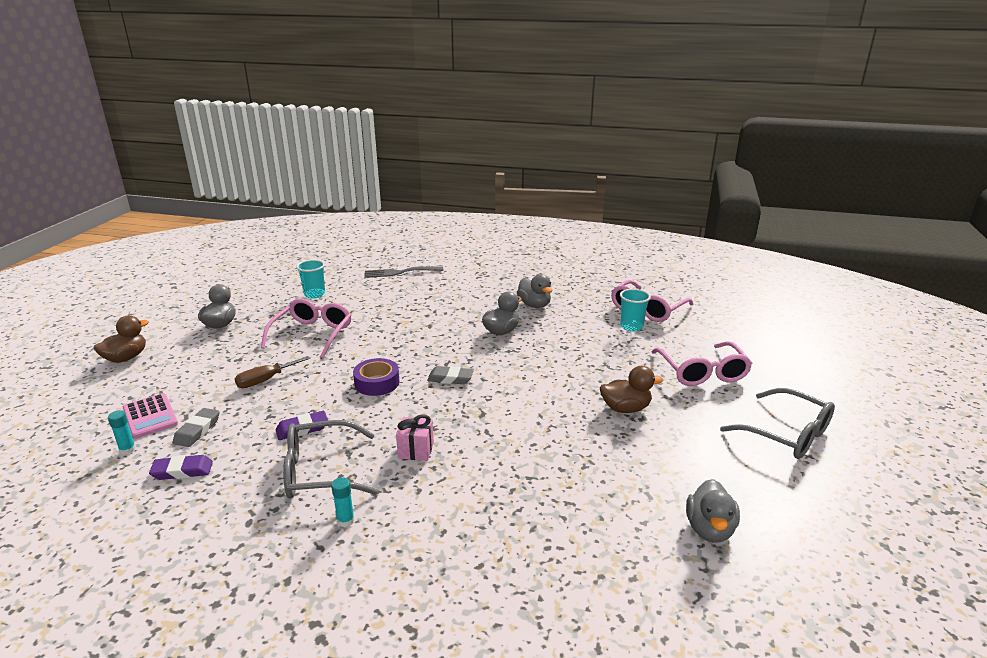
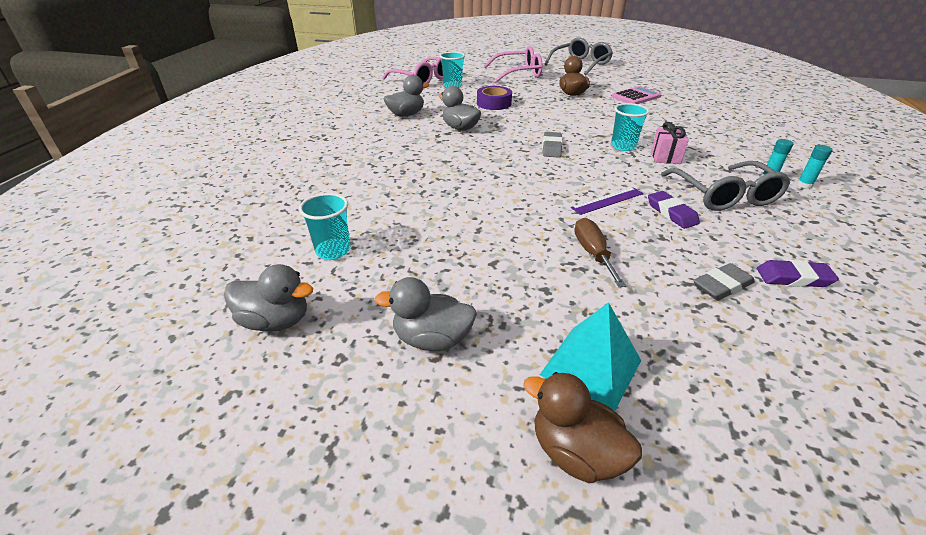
camera: 90 degrees left, 10 degrees up
(127, 449) = (801, 339): turquoise glue stick -> turquoise glue stick (804, 185)
(150, 416) = (724, 342): pink calculator -> pink calculator (636, 97)
(168, 367) = (591, 367): none -> turquoise pyramid
(182, 471) = (793, 278): purple eraser -> purple eraser turned 75 degrees counterclockwise
(197, 430) = (722, 286): grey eraser -> grey eraser turned 45 degrees counterclockwise
(265, 380) = (592, 253): brown screwdriver -> brown screwdriver turned 150 degrees counterclockwise
(312, 335) = (469, 234): pink glasses -> none
(336, 397) = (607, 201): none -> purple ruler
(377, 383) = (571, 181): purple tape -> purple tape (494, 103)
(399, 272) = (284, 186): grey fork -> none
(449, 425) = (623, 146): none -> turquoise cup
(709, 529) = (676, 85): grey duck -> grey duck (275, 321)

